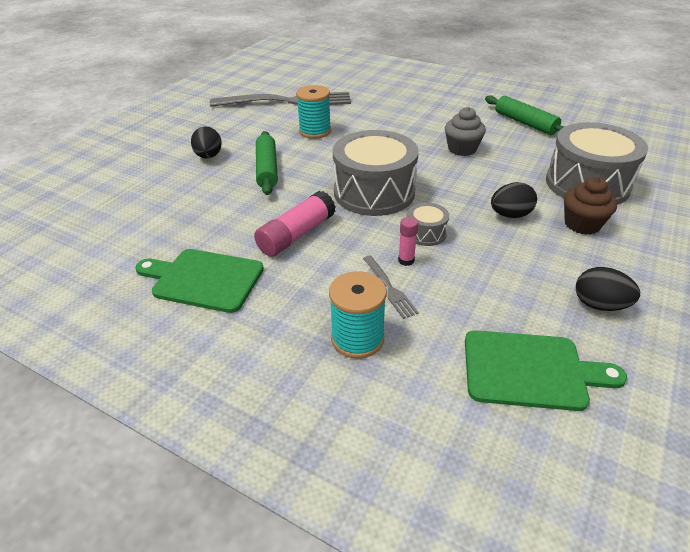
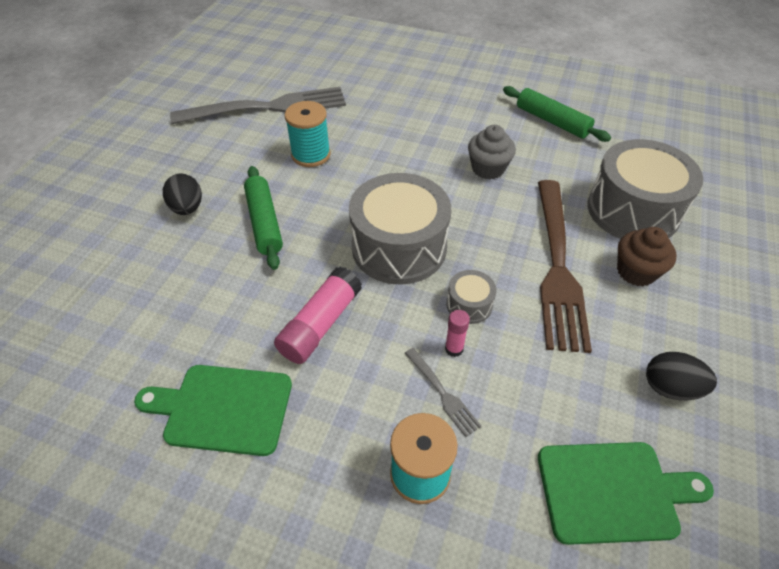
camera: 10 degrees left, 10 degrees up
(510, 215) = (557, 266): black egg -> brown fork

